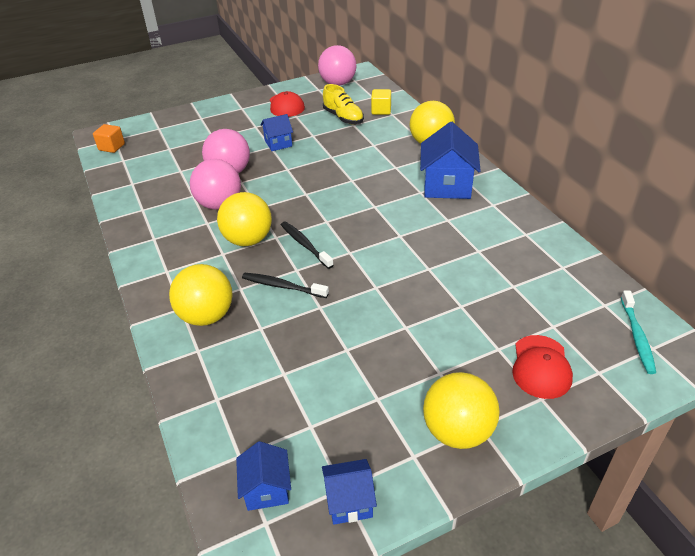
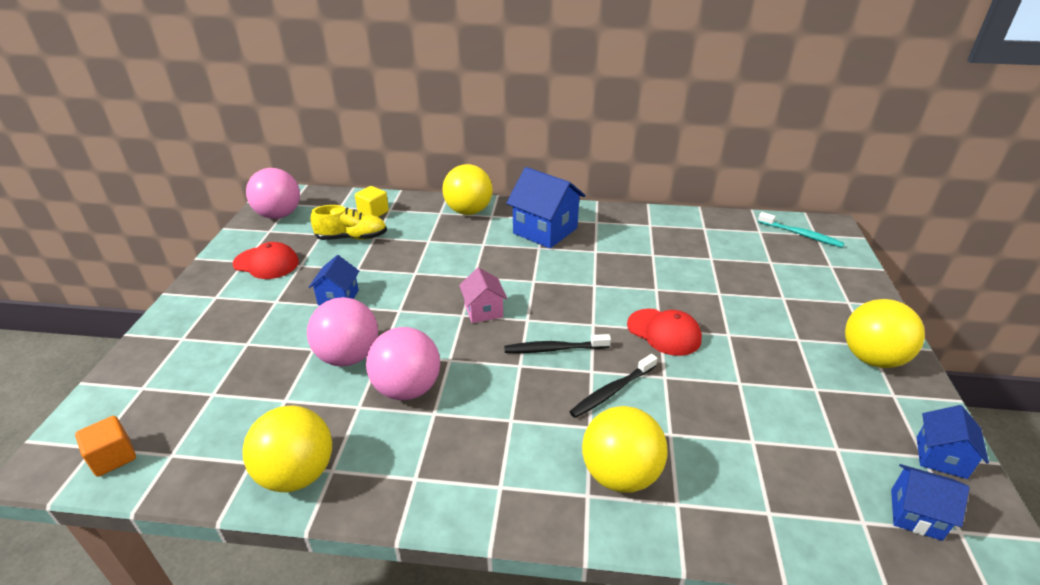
camera: 60 degrees left, 5 degrees down
(248, 240) = (505, 389): yellow ball -> yellow ball (297, 474)
(318, 200) = (483, 311): none -> pink house
(541, 367) = (814, 287): red cap -> red cap (664, 332)

